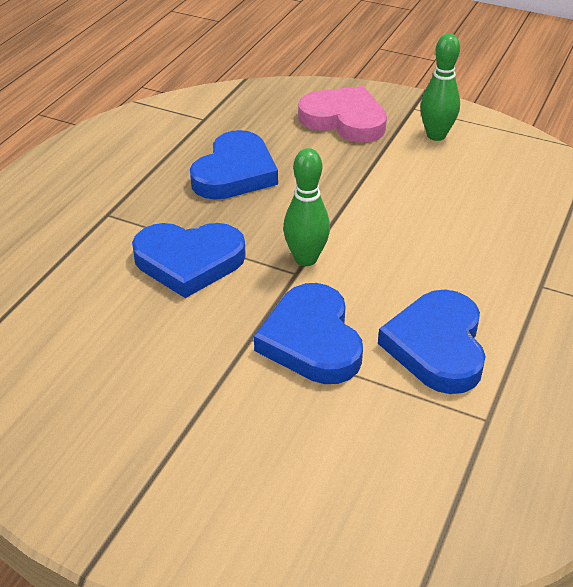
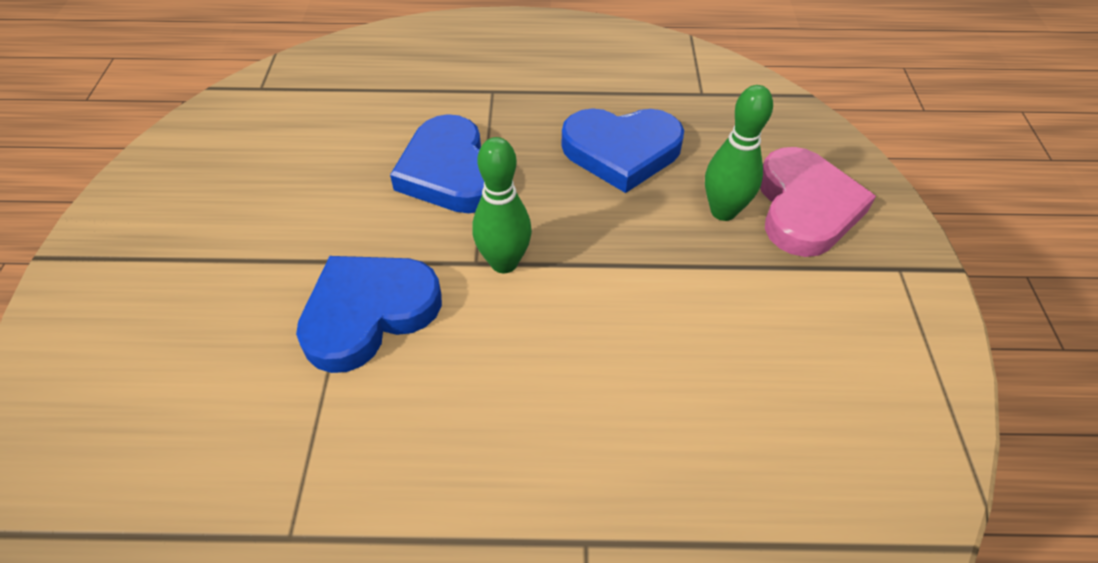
camera: 65 degrees right, 10 degrees up
(436, 135) = (854, 314): green bowling pin -> green bowling pin (723, 211)
(437, 346) = (404, 441): blue heart -> none

